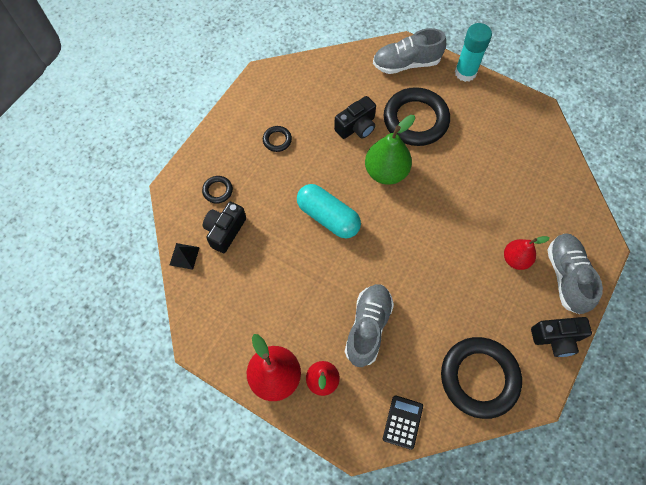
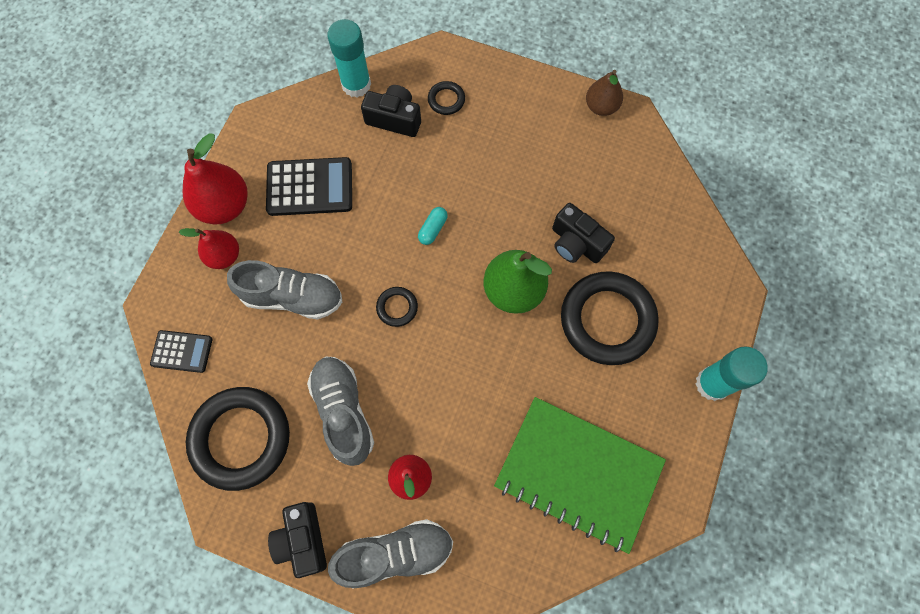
camera: 80 degrees right, 5 degrees up
(184, 256) = (356, 85): black pyramid -> turquoise glue stick
(251, 90) = (601, 107): none -> brown pear
(272, 304) = (310, 187): none -> black calculator
(277, 140) = (532, 151): black ring -> black ring (397, 307)
(328, 217) = (433, 229): turquoise capsule -> turquoise capsule, size x0.46
(406, 63) = (703, 296): grey shoe -> grey shoe (343, 412)
(517, 157) = (578, 473): none -> green notebook

